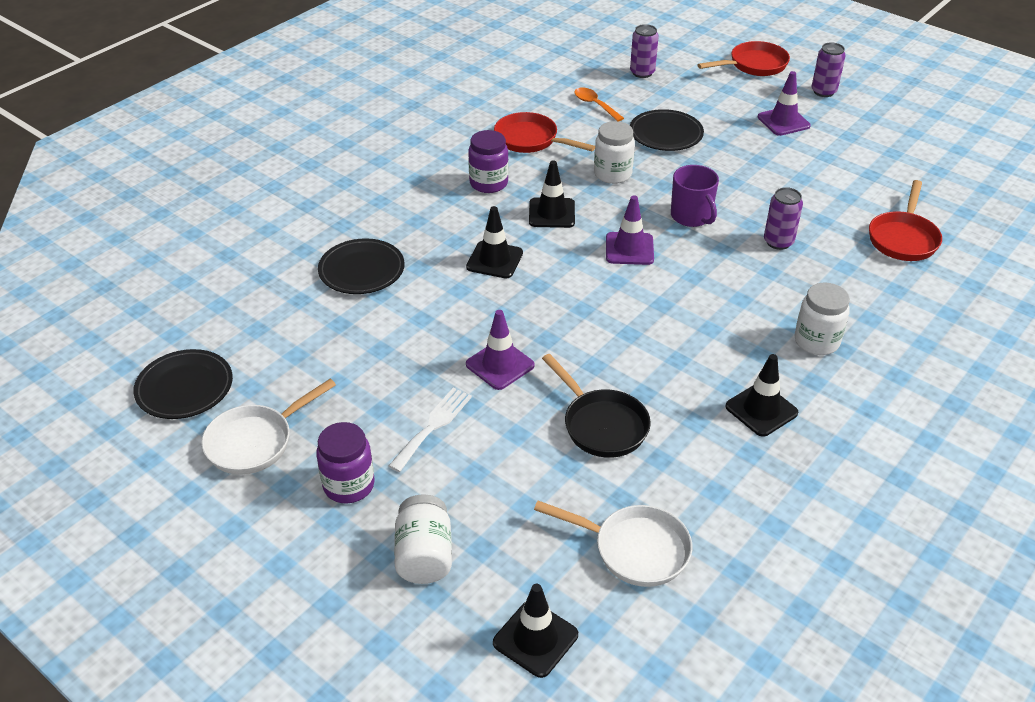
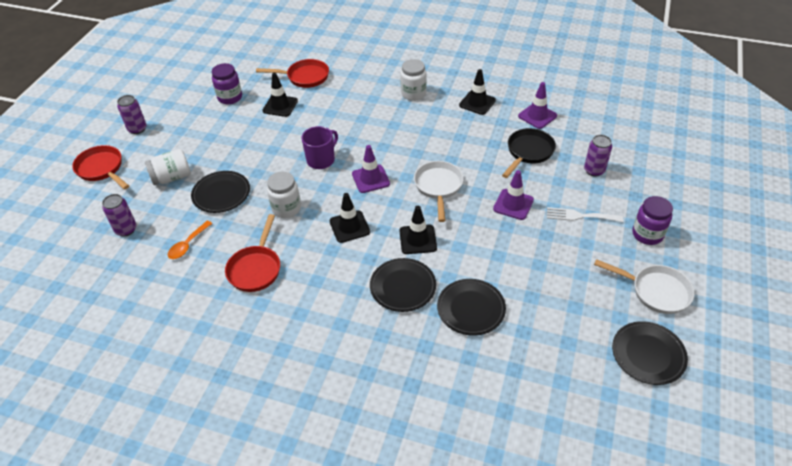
camera: 110 degrees left, 5 degrees up
(424, 555) = (660, 188): white jar -> white jar (172, 177)
(431, 230) = (403, 287): none -> black plate
(488, 183) = (327, 274): purple jar -> purple jar (230, 97)
(535, 639) = (667, 139): black traffic cone -> black traffic cone (280, 106)
(634, 549) = (595, 123): white pan -> white pan (438, 187)
(778, 242) = (331, 120): purple can -> purple can (594, 170)
(783, 121) = (186, 140): purple traffic cone -> purple traffic cone (537, 116)

